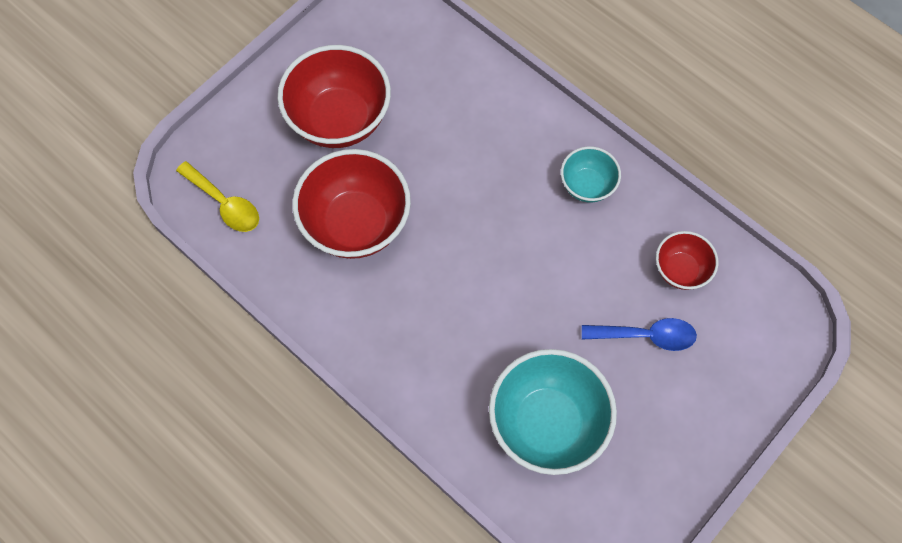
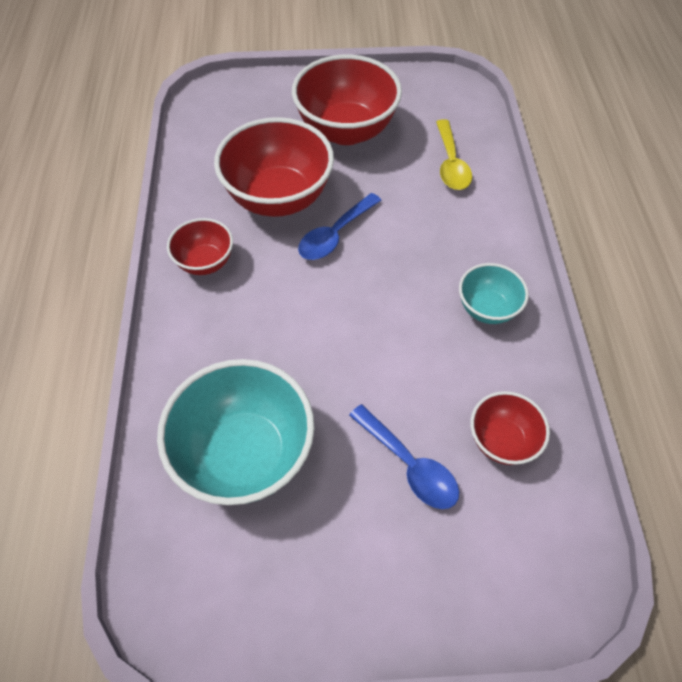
camera: 45 degrees right, 10 degrees down
(224, 203) = (212, 124): yellow spoon -> yellow spoon (451, 164)
(365, 323) = (205, 262): none -> red bowl
(431, 218) = (335, 235): none -> blue spoon

